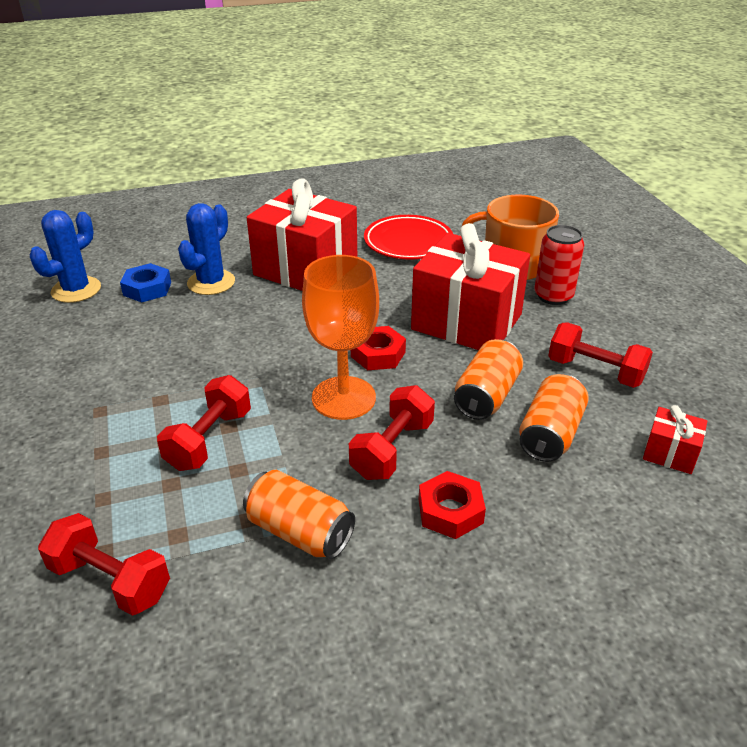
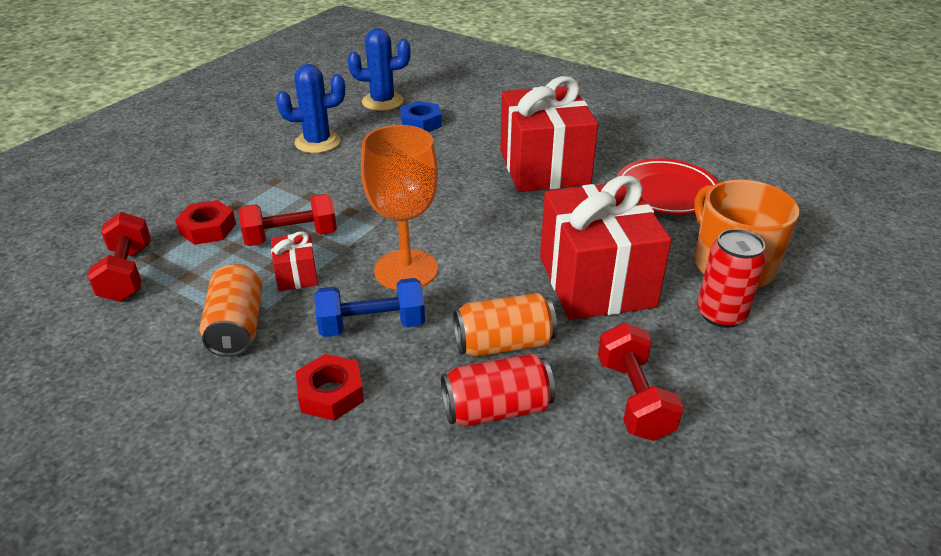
camera: 50 degrees right, 0 degrees up
(211, 282) = (465, 140): blue cactus -> blue cactus (317, 142)
(378, 354) = (483, 258): red nut -> red nut (208, 228)
(392, 449) = (372, 326): red dumbbell -> blue dumbbell
(550, 434) = (497, 409): orange can -> red can
(670, 453) = (567, 512): red gift -> red gift (296, 275)

